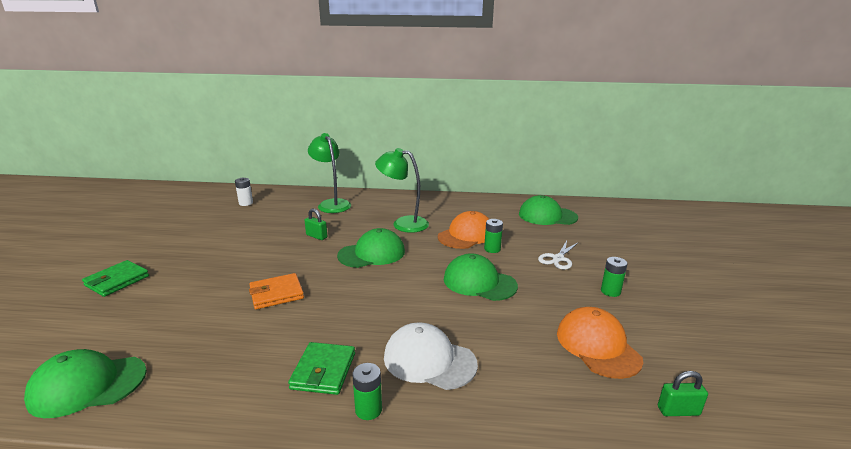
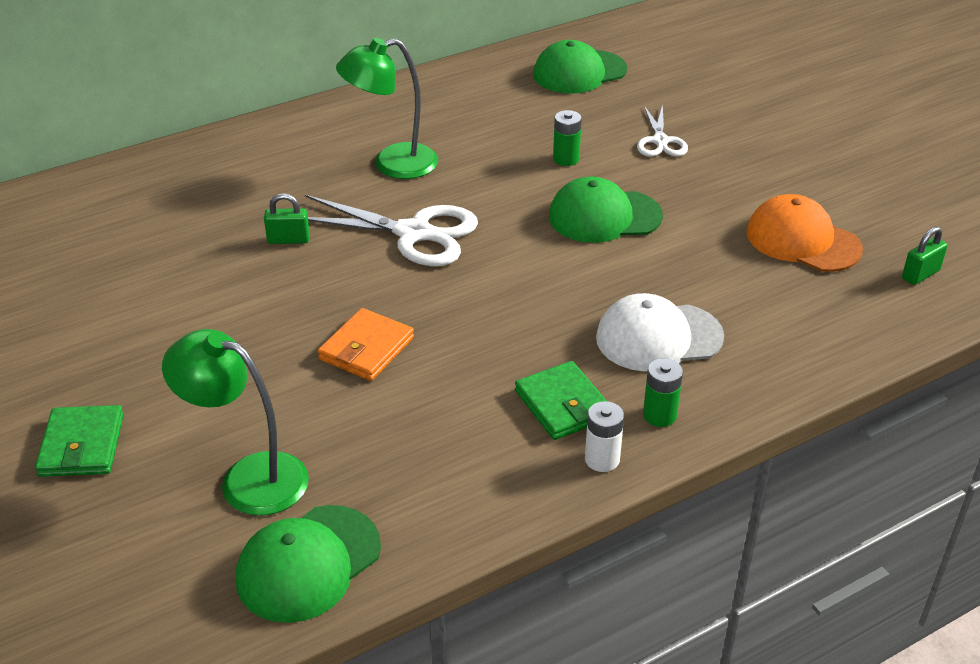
camera: 35 degrees left, 15 degrees up
(246, 203) = (59, 229): white battery -> white battery (602, 459)
(332, 204) = (223, 171): green lamp -> green lamp (248, 478)
(372, 253) = (413, 233): green cap -> white scissors
(466, 235) = (507, 149): orange cap -> none
(610, 291) = (758, 165): green battery -> none

